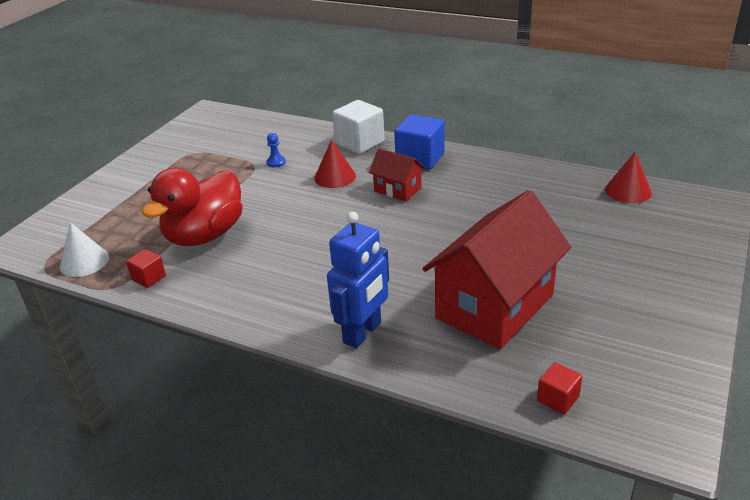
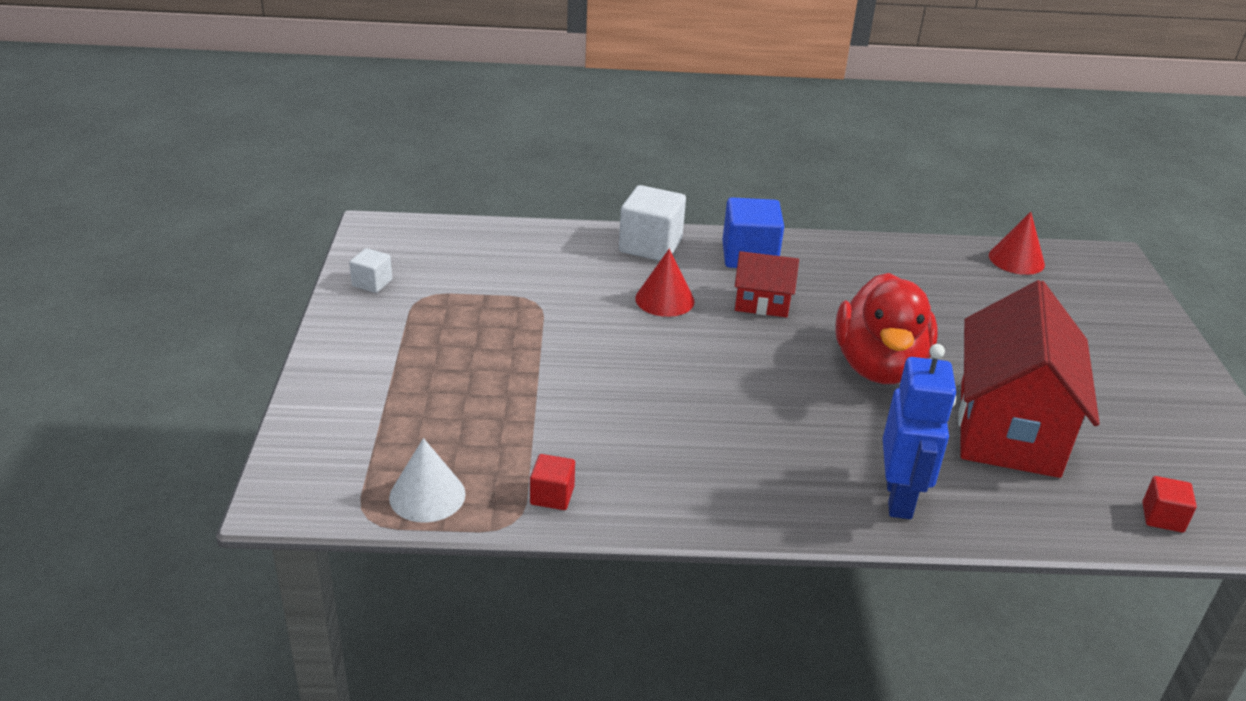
camera: 30 degrees left, 0 degrees up
(174, 141) = (372, 283): none -> white cube
(205, 235) = (569, 417): red duck -> red duck (879, 366)
(276, 162) = (562, 292): blue pawn -> none

